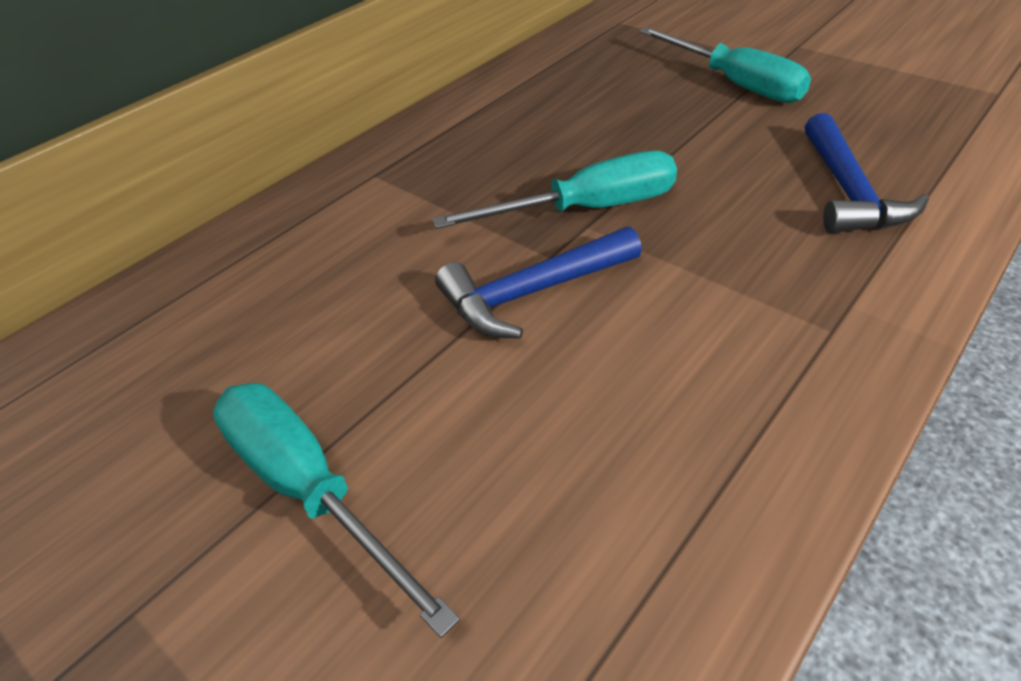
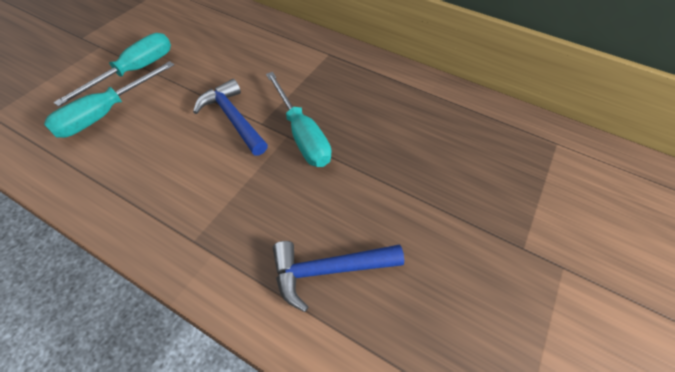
camera: 75 degrees right, 10 degrees up
(734, 84) = (472, 213): turquoise screwdriver -> turquoise screwdriver (106, 113)

